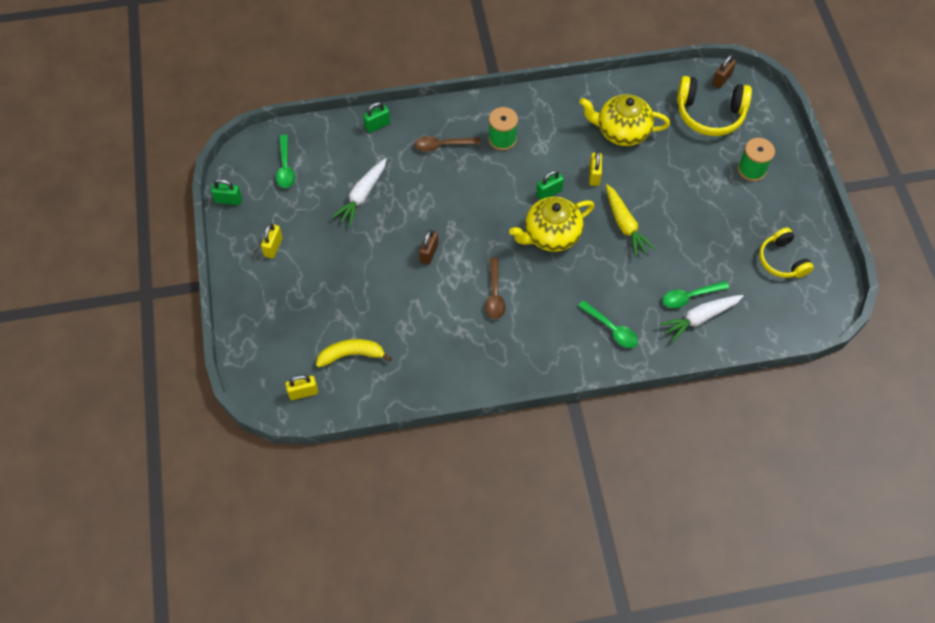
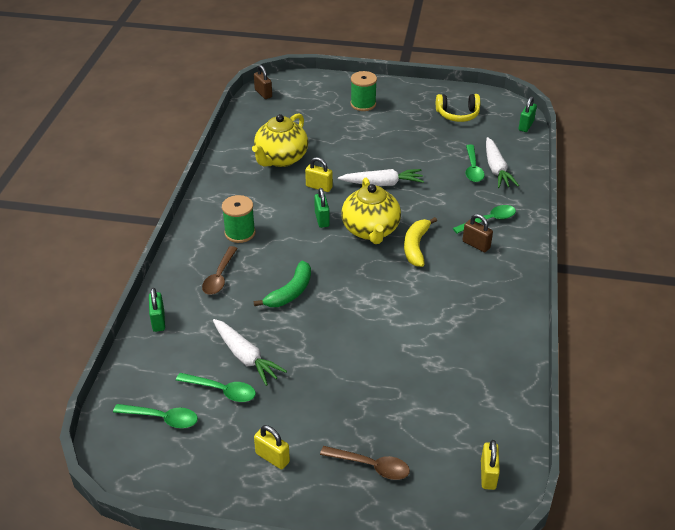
camera: 70 degrees left, 20 degrees down
(228, 200) = (176, 490): green padlock -> green padlock (526, 126)
(323, 193) = (221, 390): none -> green spoon
(351, 355) = (452, 417): yellow banana -> yellow banana (416, 246)
(429, 253) = (349, 321): brown padlock -> brown padlock (476, 245)
(445, 201) = (290, 292): none -> green banana
(494, 294) = (420, 285): brown spoon -> brown spoon (370, 466)
(625, 225) = (382, 184): yellow carrot -> white carrot
(709, 114) = (294, 109): yellow headphones -> none

